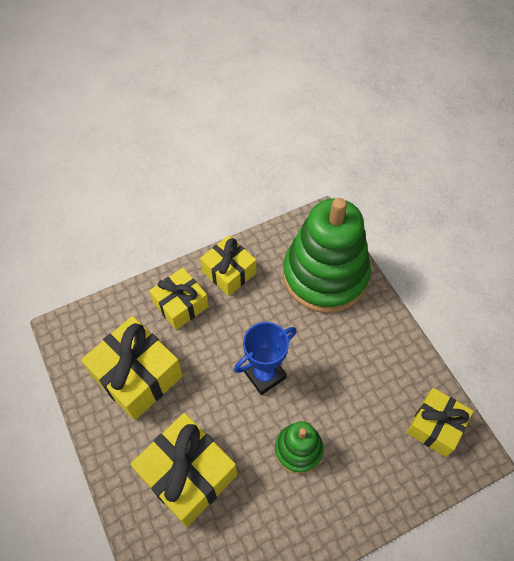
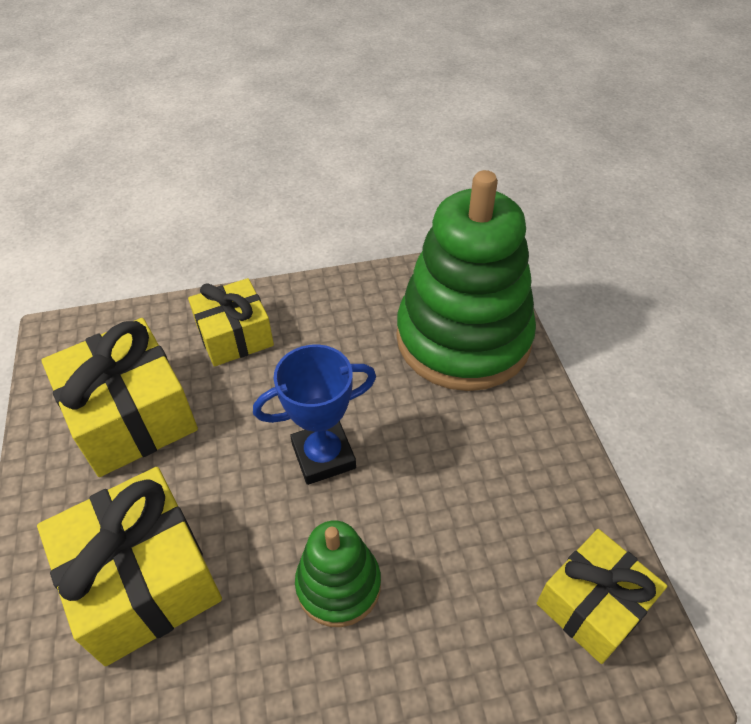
camera: 15 degrees right, 10 degrees down
(229, 272) = (320, 308): yellow gift -> none

